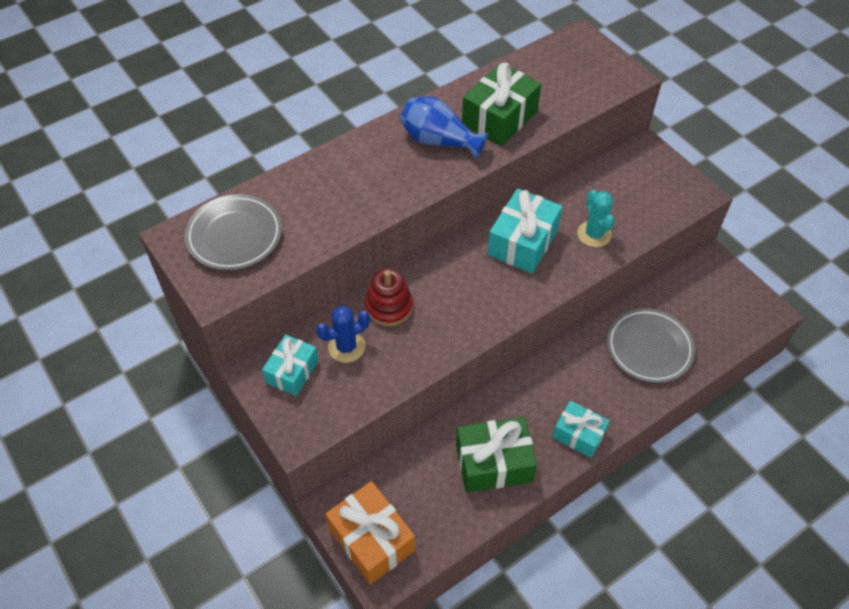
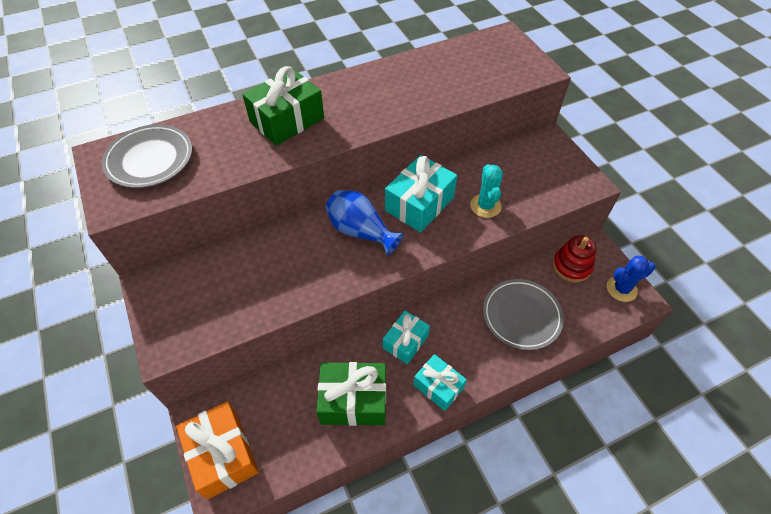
camera: 10 degrees right, 0 degrees up
(292, 371) = (181, 288): turquoise gift -> turquoise gift (405, 342)
(346, 347) = (236, 274): blue cactus -> blue cactus (621, 289)
(389, 307) = (284, 244): red stacking toy -> red stacking toy (571, 266)
(439, 141) = (356, 103): blue vase -> blue vase (361, 231)
(499, 118) = (415, 91): green gift -> green gift (287, 120)

